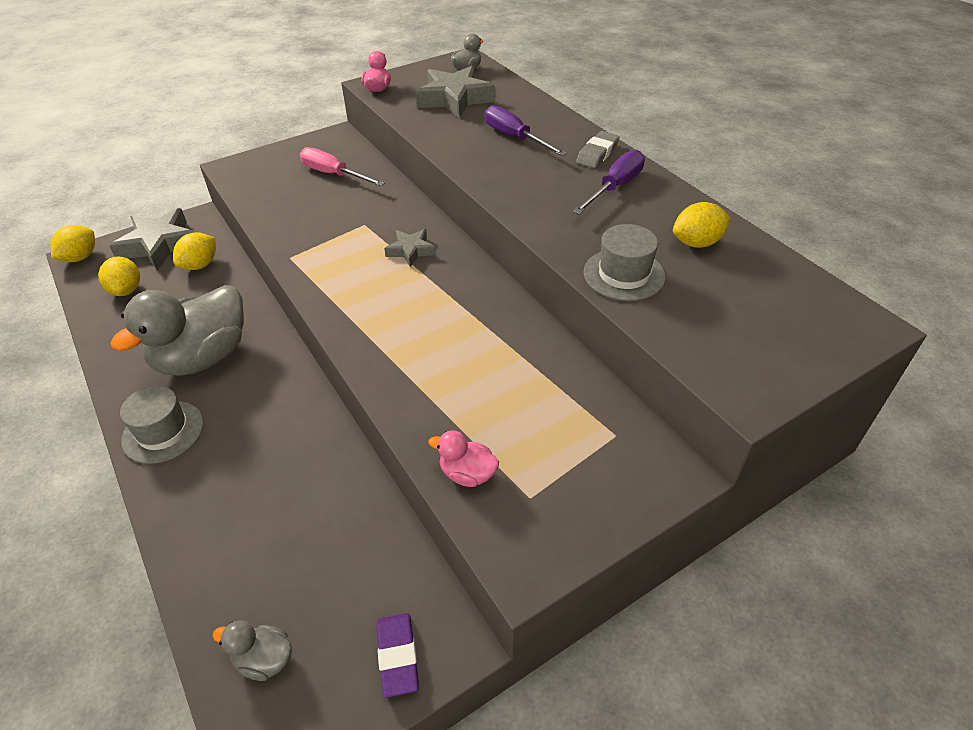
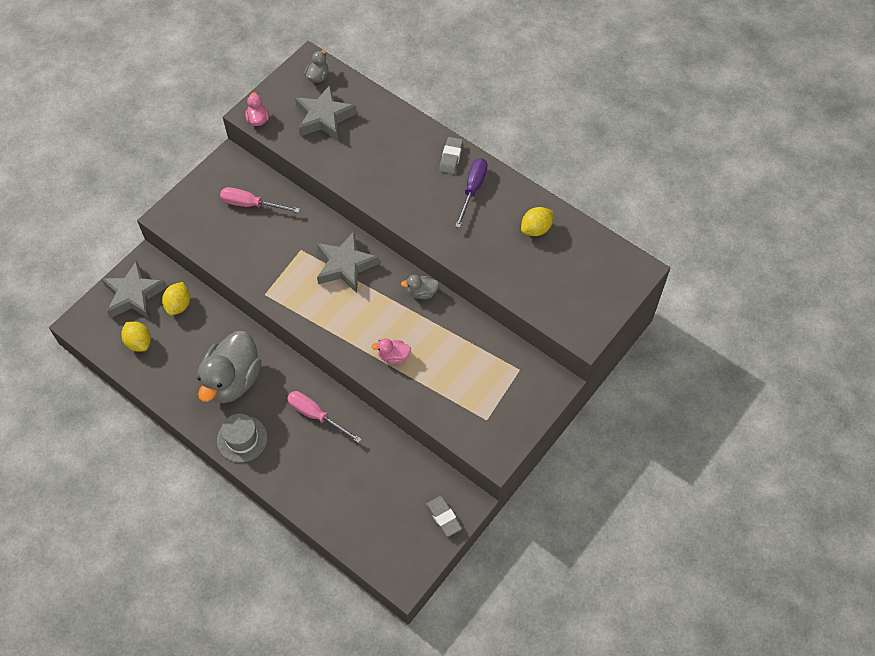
camera: 20 degrees left, 15 degrees up
(80, 257) = (80, 323): yellow lemon -> none
(264, 659) = (378, 540): grey duck -> grey duck (422, 292)
(283, 430) = (316, 415): none -> pink screwdriver
(397, 656) = (443, 517): purple eraser -> grey eraser
(411, 250) = (345, 265): grey star -> grey star, size x1.83
(467, 474) = (449, 416): pink duck -> pink duck (393, 356)
(515, 137) = (387, 154): purple screwdriver -> none
(624, 274) = (499, 268): grey hat -> none

